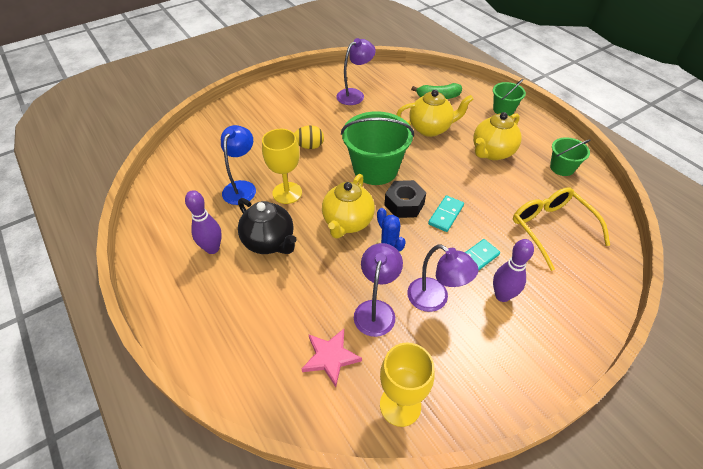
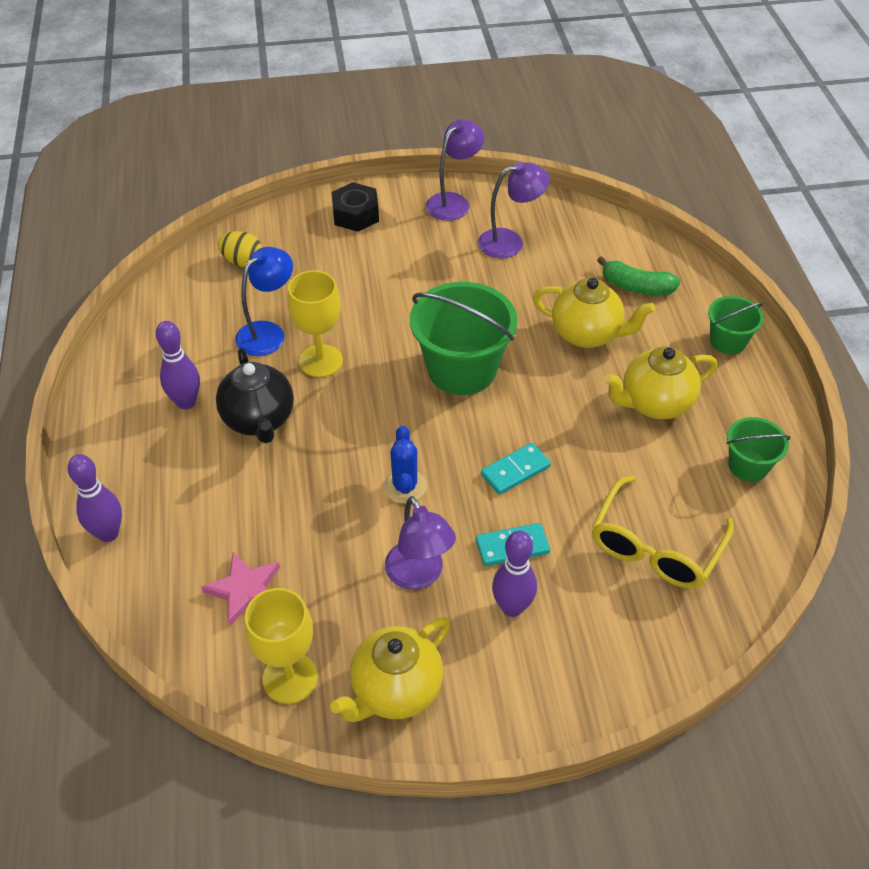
camera: 25 degrees right, 0 degrees up
(207, 359) = (108, 533): none -> purple bowling pin
(309, 146) = (392, 303): yellow egg -> yellow egg (243, 262)
(347, 222) = (374, 431): yellow teapot -> yellow teapot (395, 690)
(376, 310) = (336, 557): purple lamp -> purple lamp (453, 202)
(404, 204) = (467, 434): black nut -> black nut (356, 215)
(551, 228) = (655, 547): yellow glasses -> yellow glasses turned 150 degrees counterclockwise

